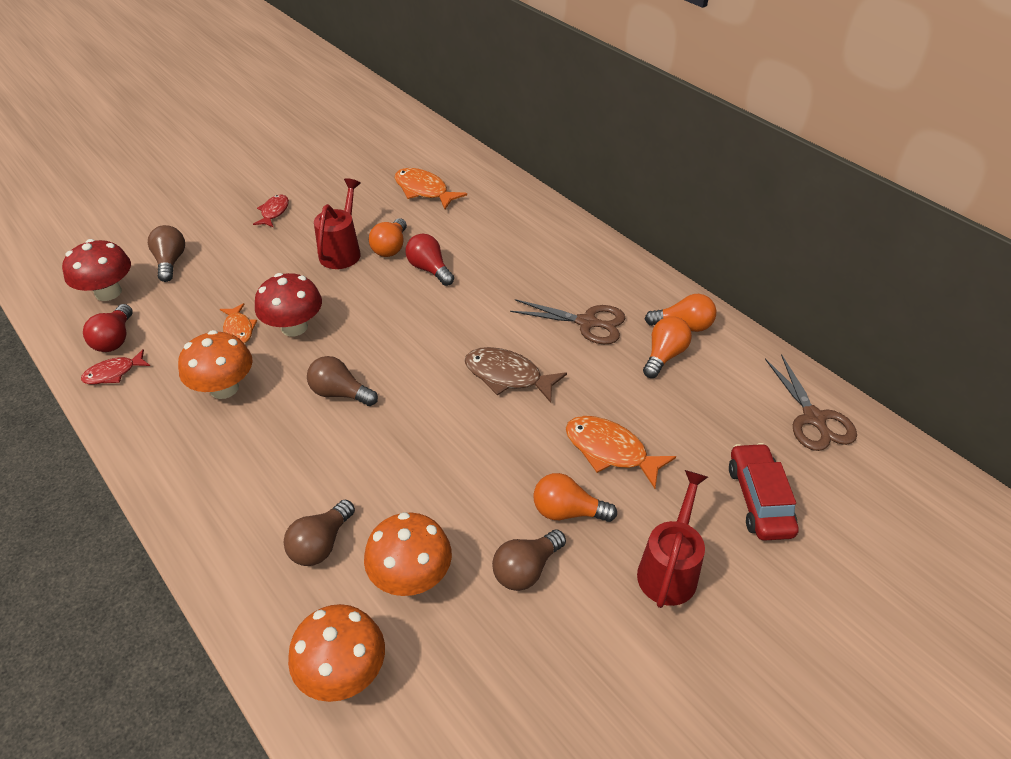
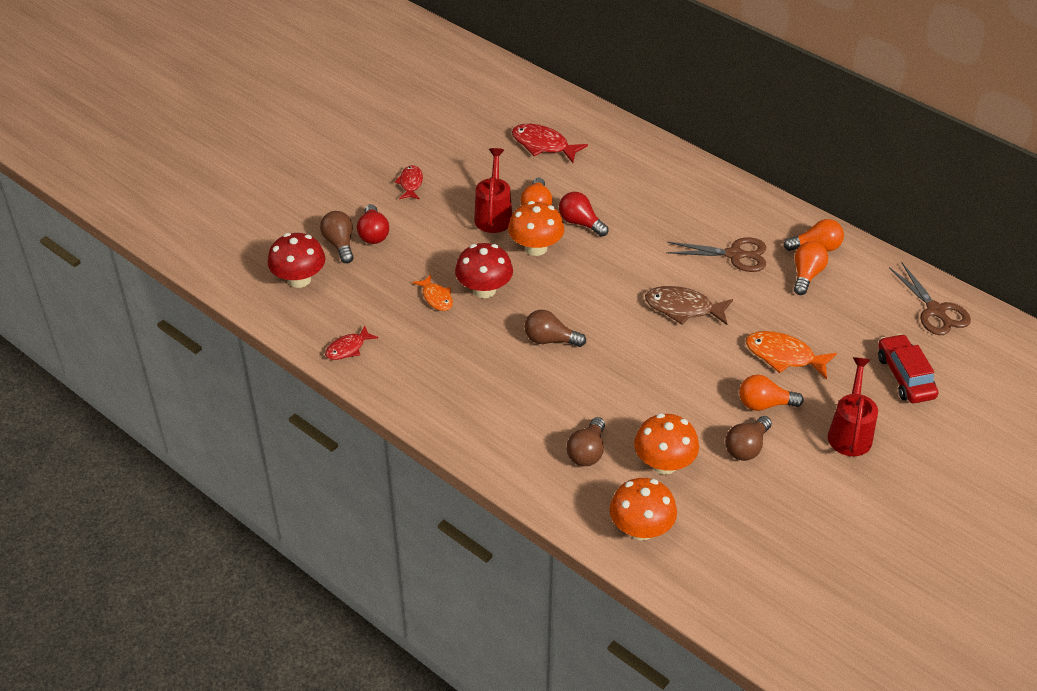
camera: 10 degrees left, 0 degrees up
(115, 339) = (331, 320): red light bulb -> red light bulb (373, 234)
(224, 388) = (450, 348): orange mushroom -> orange mushroom (536, 248)
(424, 190) = (543, 145): orange fish -> red fish

